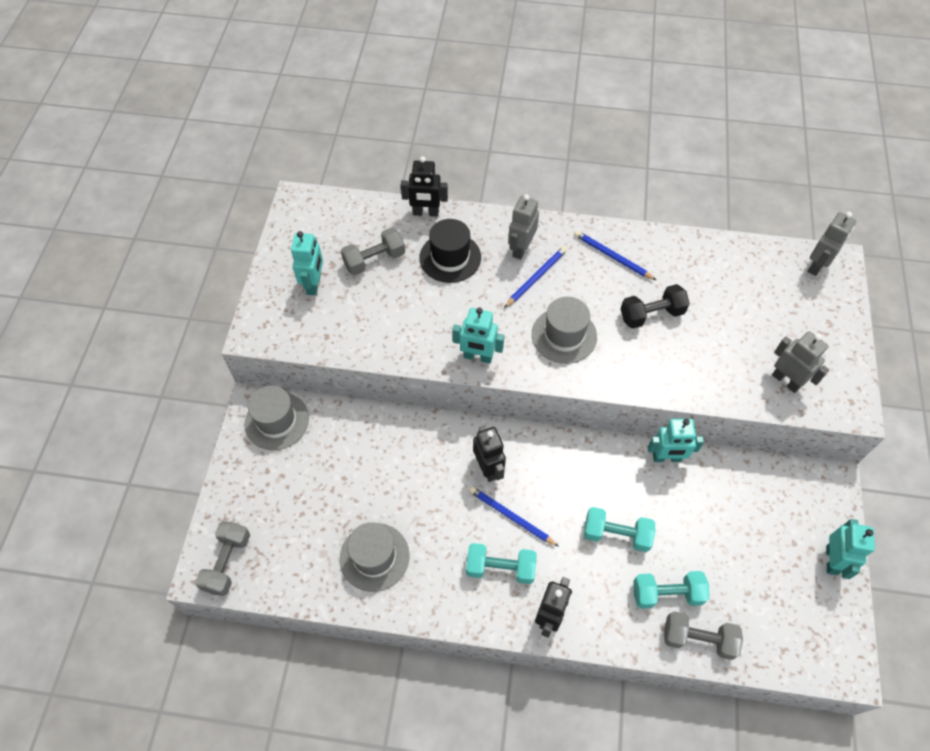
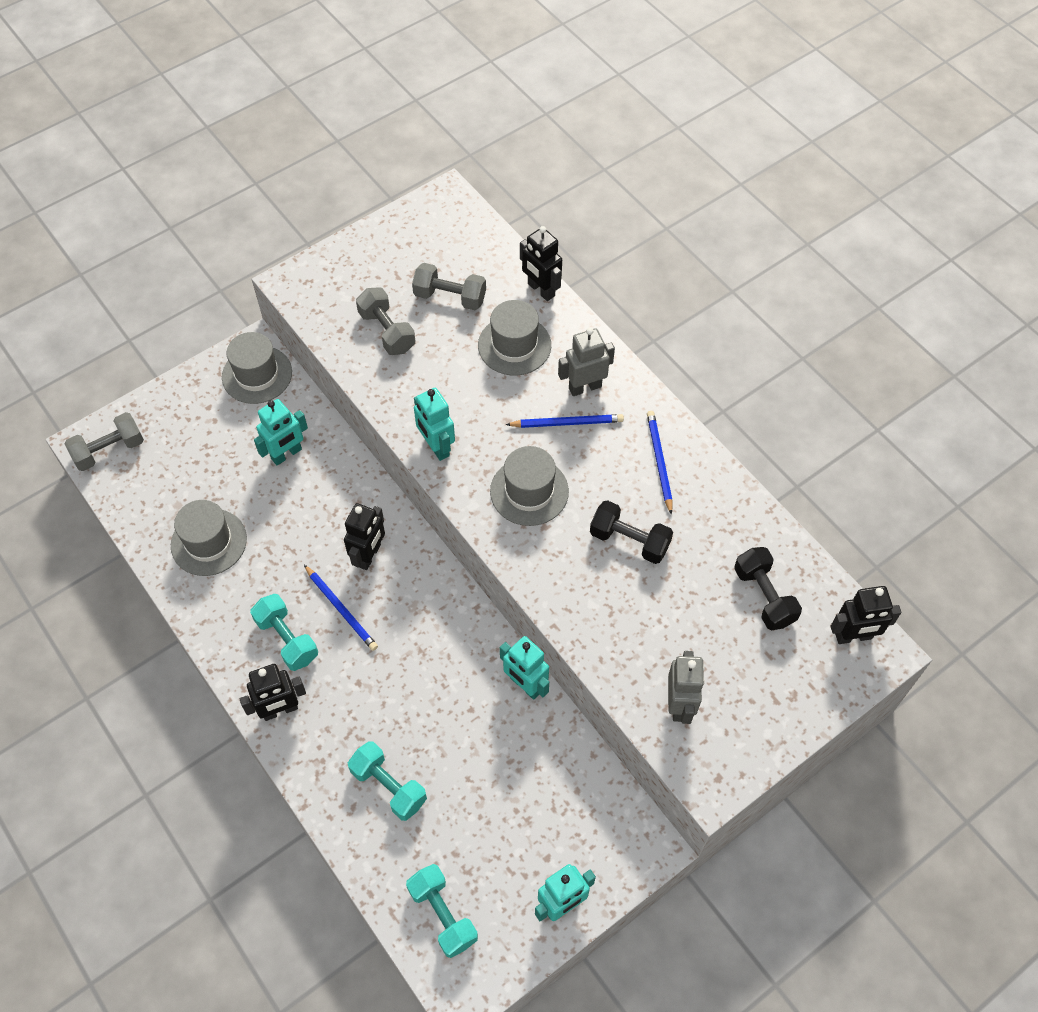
camera: 45 degrees right, 0 degrees up
(314, 284) = (380, 279): turquoise robot -> turquoise robot (286, 454)
(450, 257) = (514, 345): black hat -> grey hat
(511, 517) = (341, 609): blue pencil -> blue pencil turned 150 degrees clockwise
(616, 534) = (406, 703): turquoise dumbbell -> turquoise dumbbell (443, 914)
(698, 639) = (370, 843): grey dumbbell -> grey dumbbell (387, 331)
(752, 283) = (764, 596): none -> black dumbbell
(817, 265) = (853, 636): grey robot -> black robot

